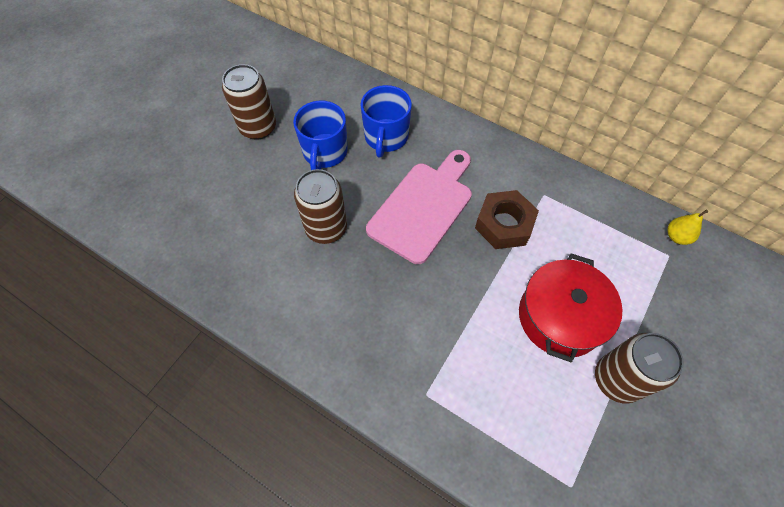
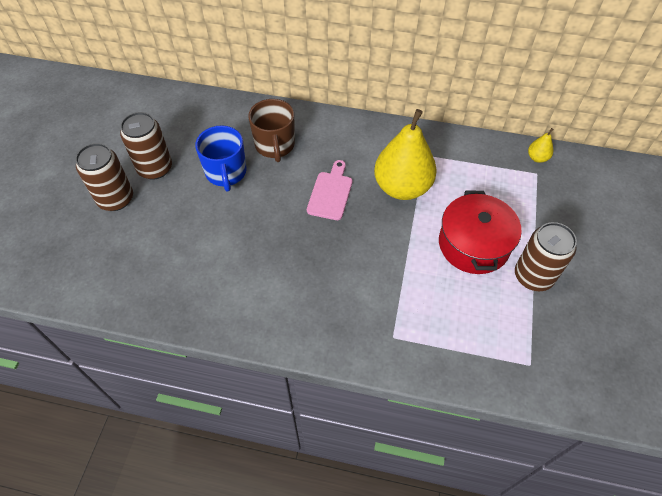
camera: 20 degrees left, 5 degrees down
(326, 228) = (254, 234): brown can -> brown can (116, 199)
(386, 137) = (275, 145): blue mug -> brown mug
(423, 207) = (330, 193): pink cutting board -> pink cutting board, size x0.59
(504, 224) = (402, 187): brown nut -> yellow pear

